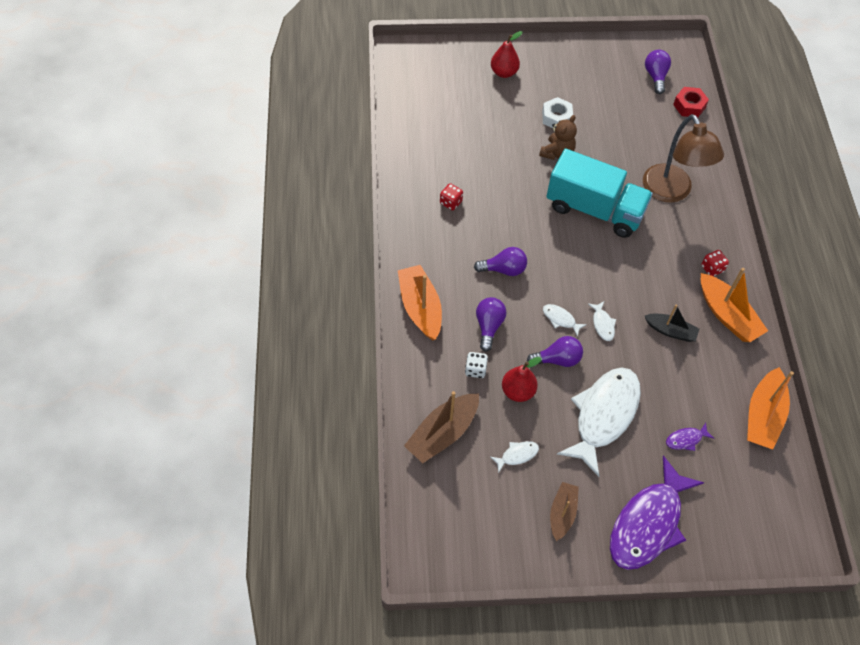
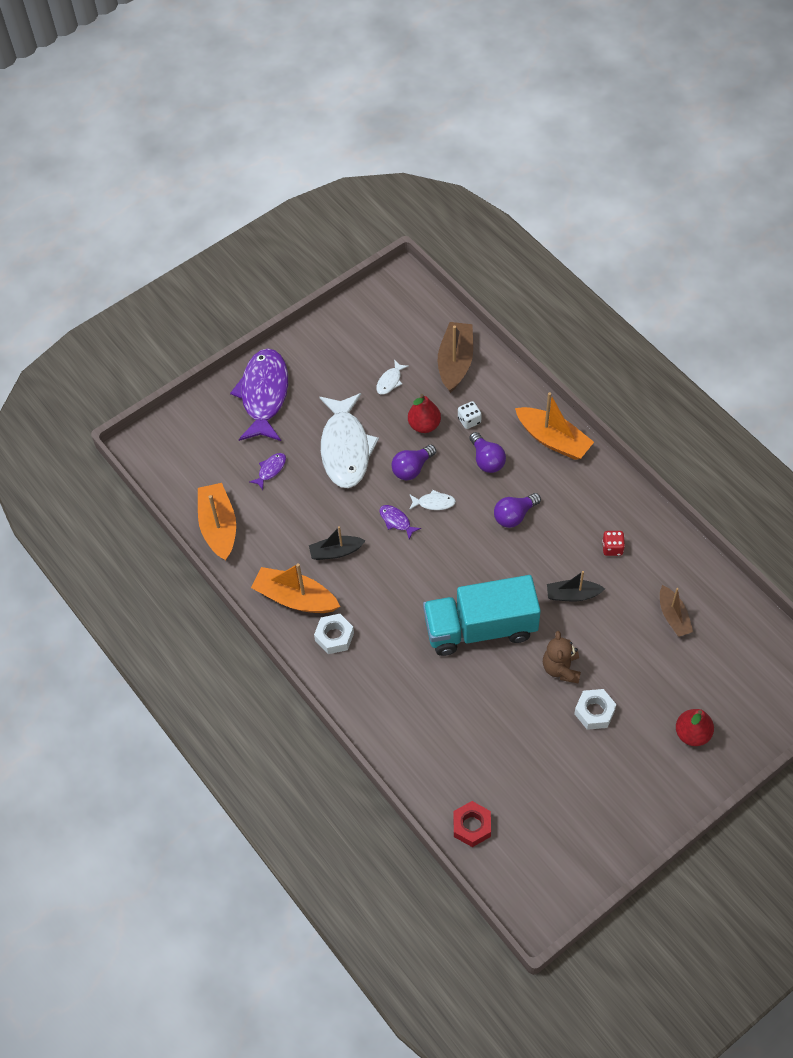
camera: 150 degrees right, 0 degrees up
(508, 190) = (573, 595): none -> black boat
(562, 513) = (330, 364): brown boat -> brown boat (673, 616)
(602, 324) = (396, 521): white fish -> purple fish
(655, 76) = (534, 845): purple light bulb -> none
(671, 192) = (422, 697): brown lamp -> none
(712, 268) = (334, 637): red dice -> white nut

